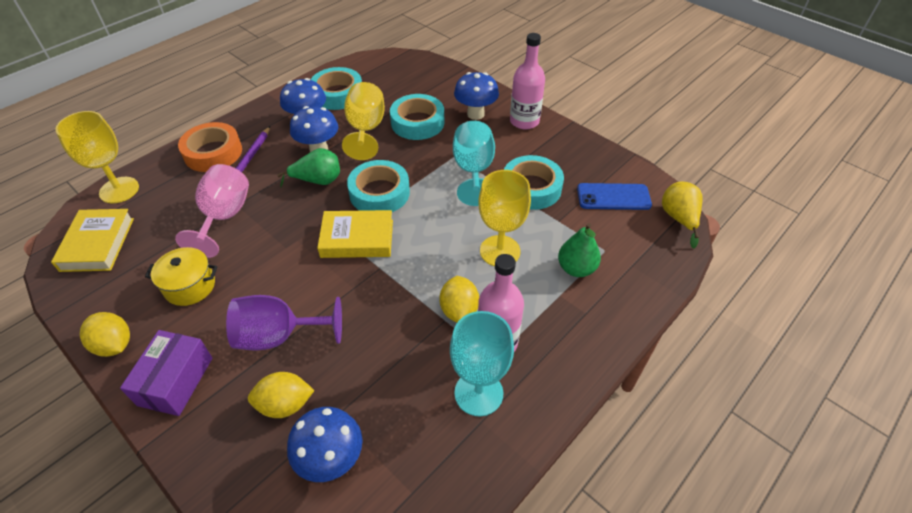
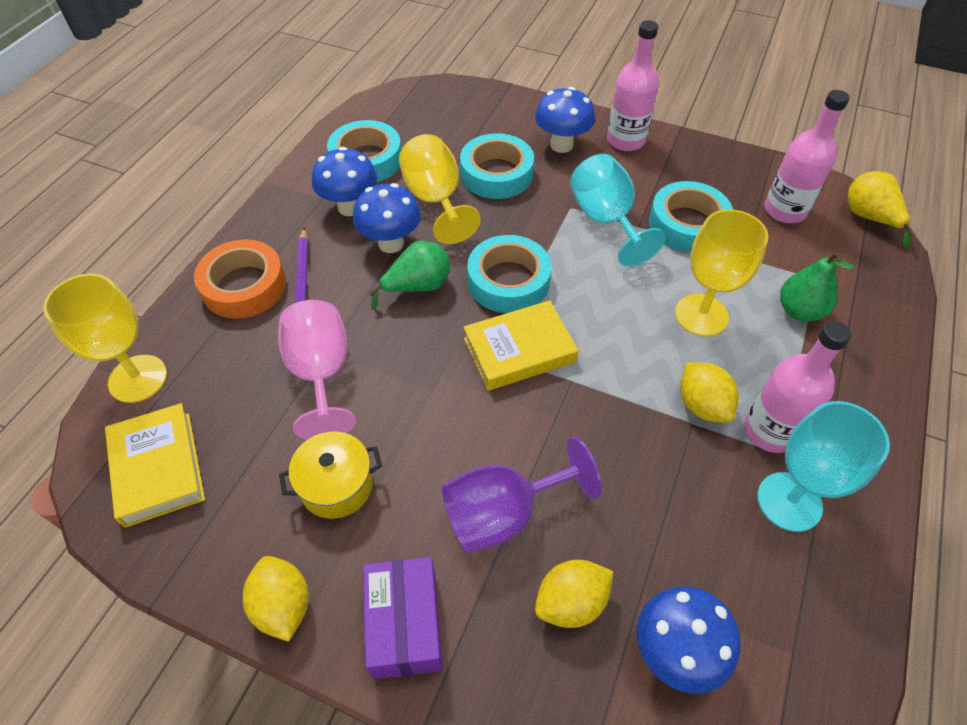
camera: 20 degrees left, 5 degrees up
(114, 345) = (283, 605): yellow lemon -> yellow lemon turned 45 degrees clockwise
(613, 197) = (785, 210): blue phone -> pink bottle

